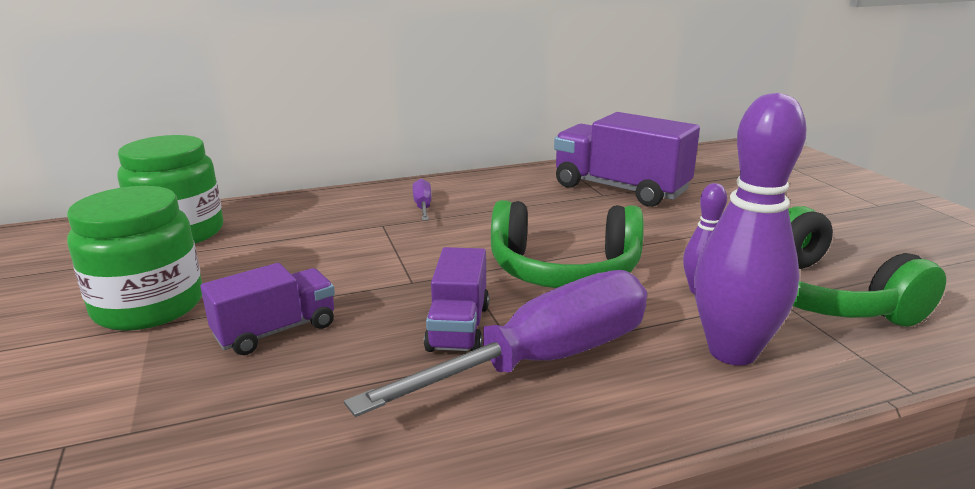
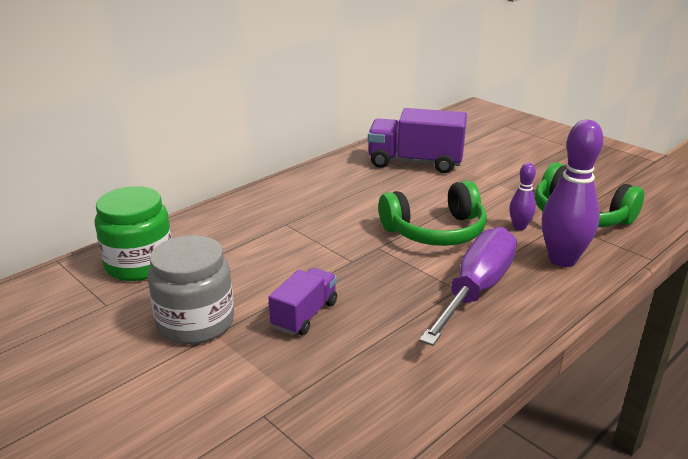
camera: 25 degrees left, 5 degrees up
(149, 306) = (195, 322): green jar -> grey jar
(423, 206) = (298, 203): purple screwdriver -> none
(458, 327) = (411, 283): purple truck -> none

